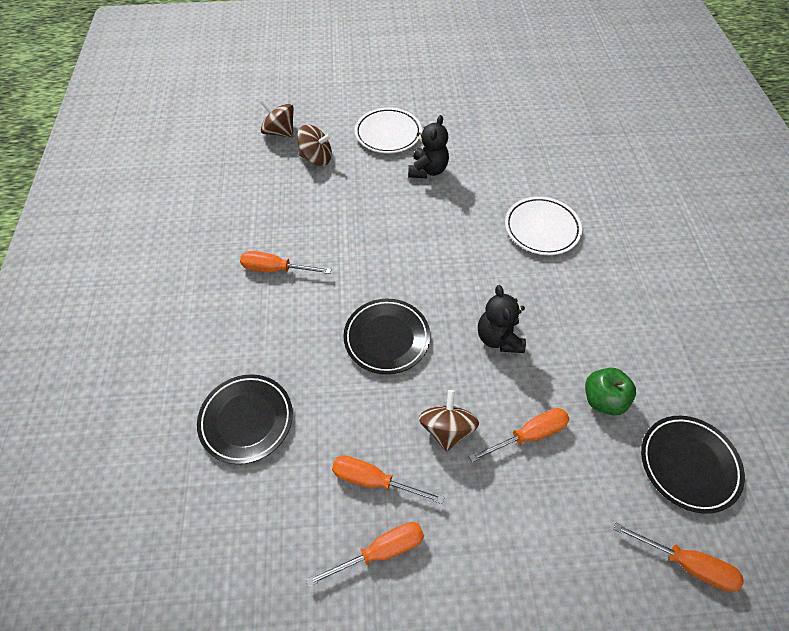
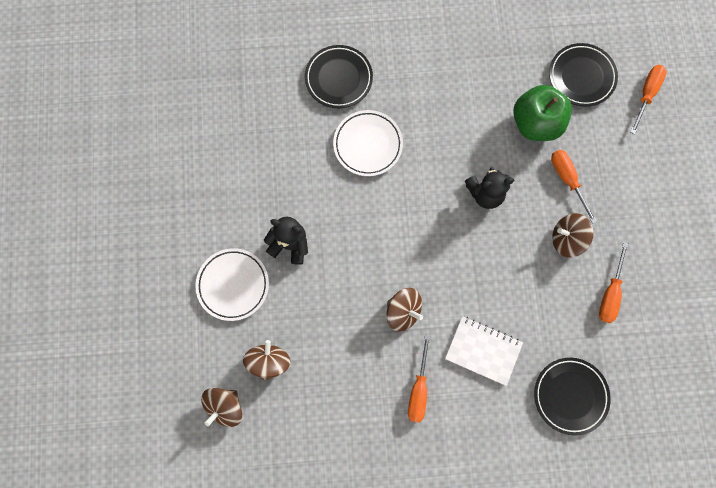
camera: 90 degrees left, 20 degrees up
(310, 329) = (483, 350): none -> white notebook
(358, 257) = (403, 311): none -> brown spinning top
(380, 551) = (658, 287): orange screwdriver -> none
(387, 338) = (489, 284): black plate -> black plate (338, 79)
(603, 399) = (535, 123): green apple -> green apple, size x1.55

